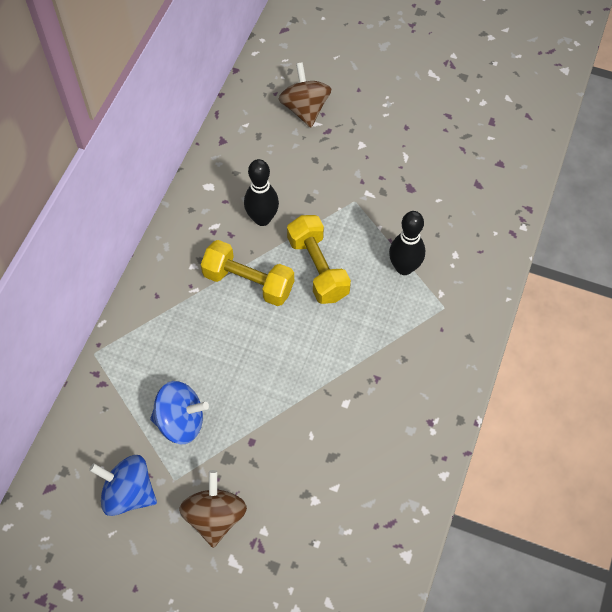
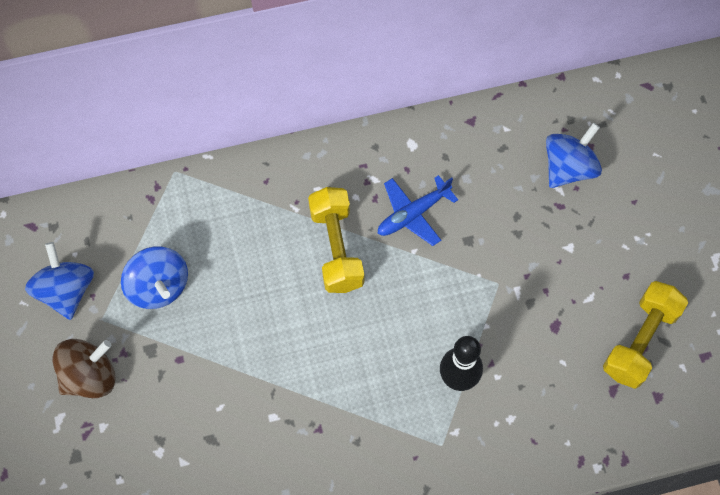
camera: 55 degrees right, 5 degrees up
(262, 219) = (413, 214): black bowling pin -> blue plane
(305, 109) = (568, 168): brown spinning top -> blue spinning top
(318, 268) = (397, 299): yellow dumbbell -> yellow dumbbell (640, 341)

